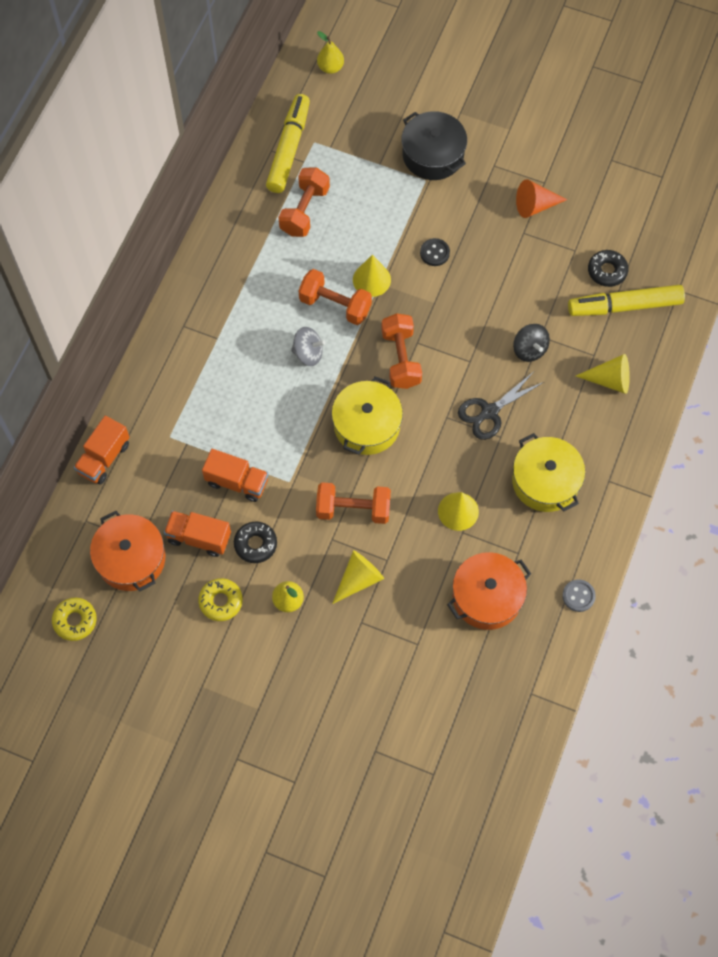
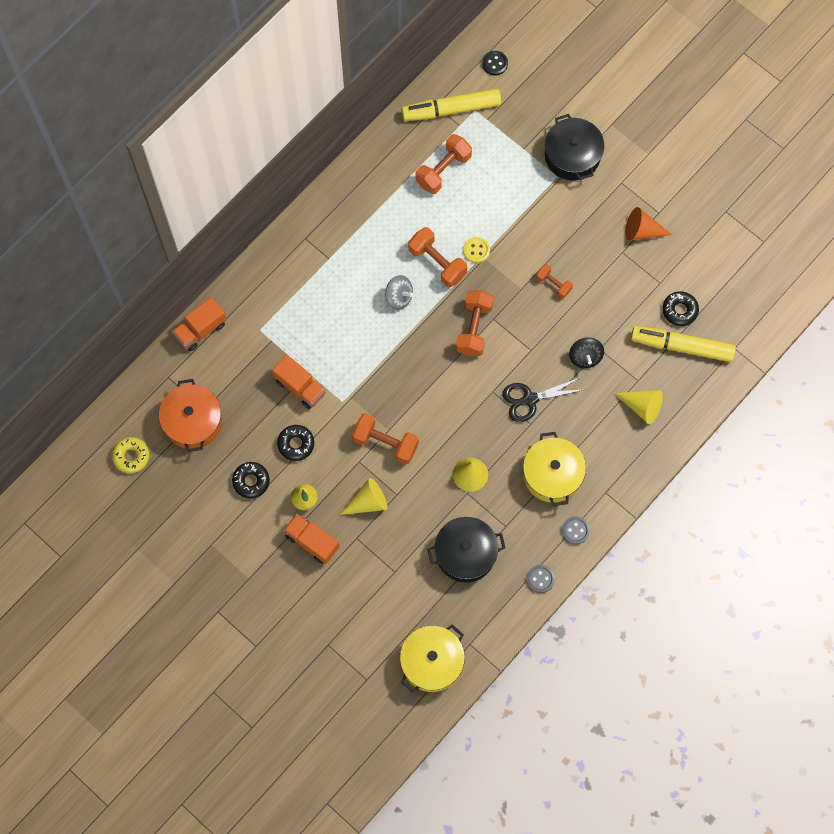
camera: 20 degrees right, 5 degrees up
(199, 538) = (253, 423): orange truck -> orange truck (312, 542)
(221, 601) = (251, 481): yellow donut -> black donut
(289, 149) = (451, 109): yellow marker -> yellow marker turned 135 degrees counterclockwise
(330, 67) = (515, 45): yellow pear -> none
(367, 425) = (424, 375): yellow pot -> yellow pot (432, 662)
(371, 279) = (476, 250): yellow cone -> yellow button
(434, 253) = (539, 244): black button -> black button (495, 63)
(466, 287) = (553, 284): none -> orange dumbbell
(487, 597) = (465, 553): orange pot -> black pot
(594, 531) = (575, 530): none -> grey button

